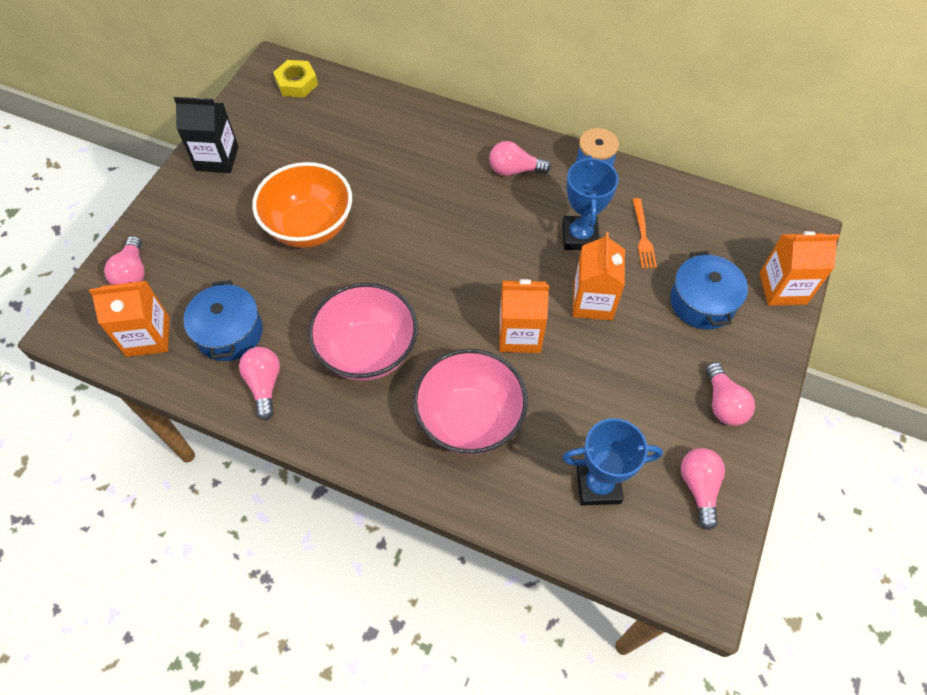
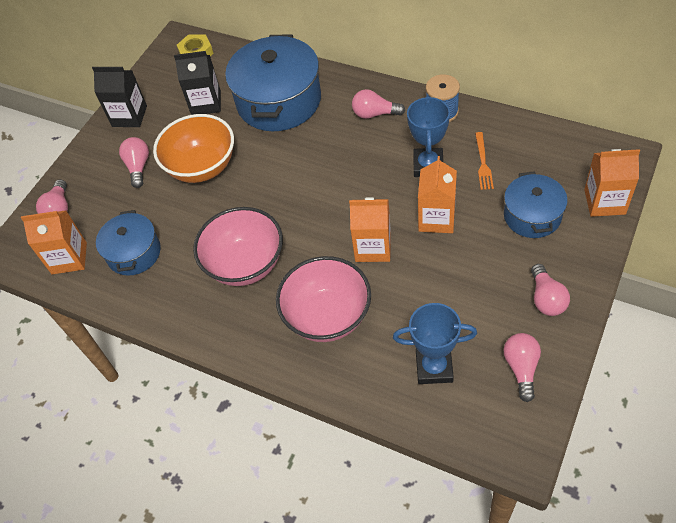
camera: 10 degrees right, 5 degrees down
(264, 384) = (160, 293): pink light bulb -> pink light bulb (138, 167)
(311, 147) = (206, 103): none -> black carton
(399, 148) = (279, 101): none -> blue pot

